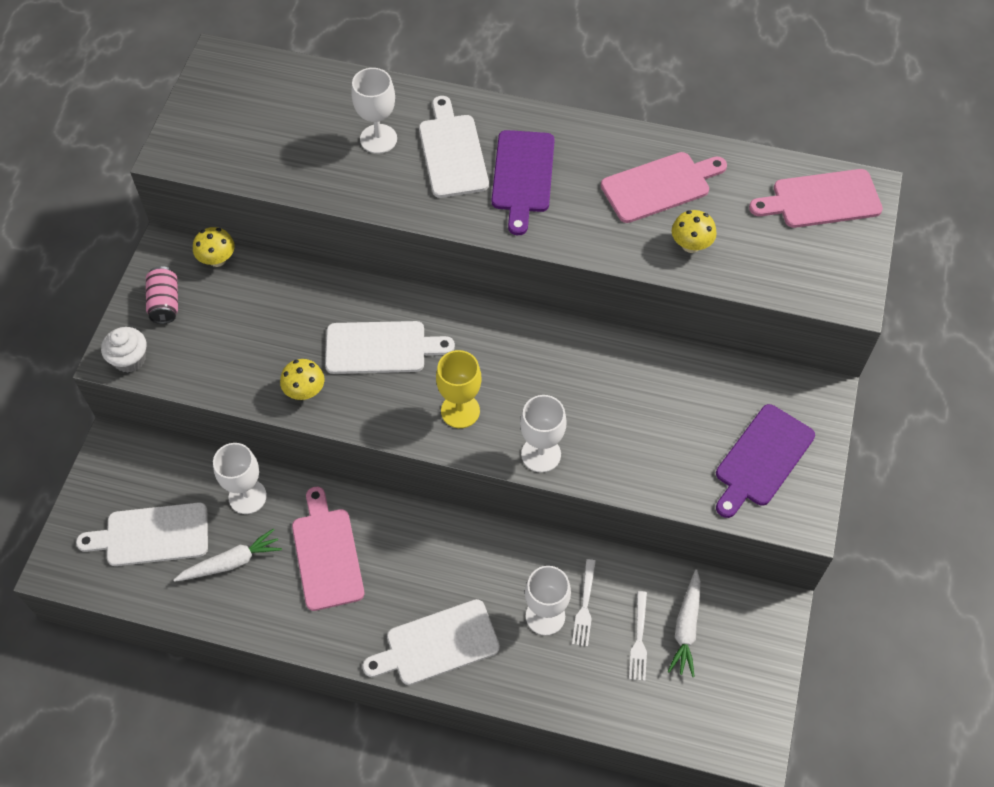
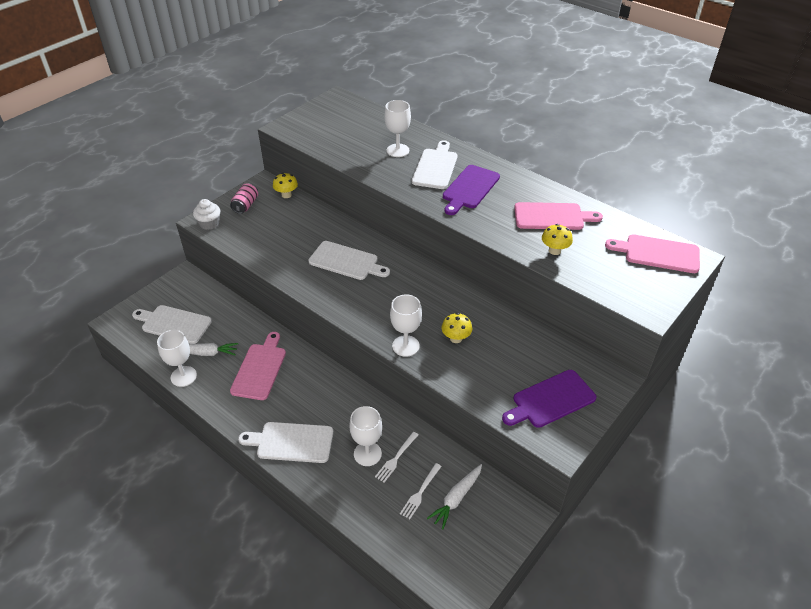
camera: 25 degrees right, 15 degrees down
(247, 497) = (236, 324): white goblet -> white goblet (183, 376)
(305, 391) = (289, 268): yellow mushroom -> yellow mushroom (456, 338)
(460, 411) = (371, 307): yellow goblet -> none

